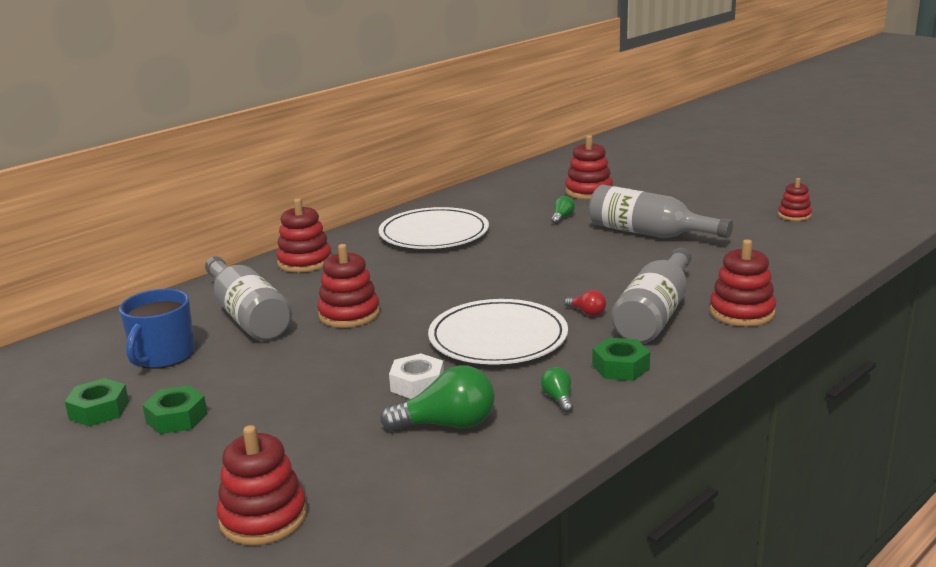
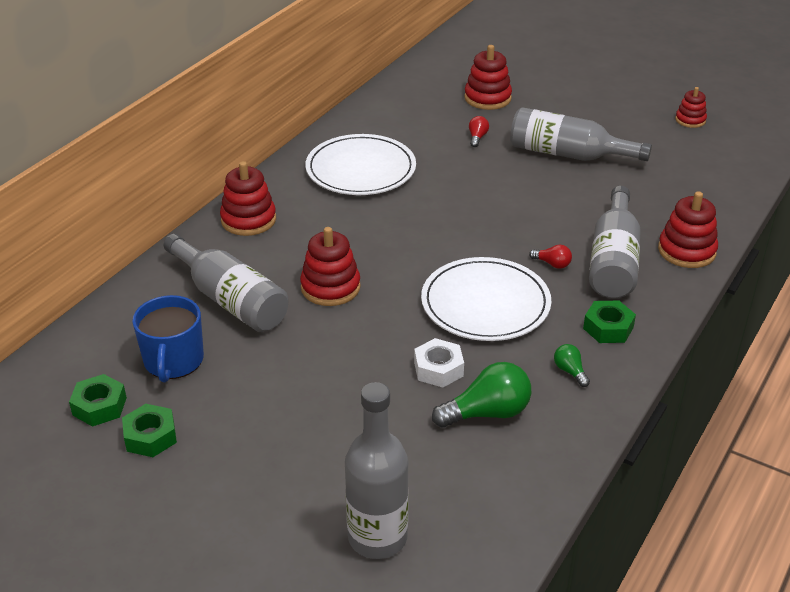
camera: 15 degrees left, 15 degrees up
(176, 418) = (233, 436): green nut -> green nut (99, 406)
(263, 518) = (377, 537): red stacking toy -> grey bottle
(562, 217) = (477, 137): green light bulb -> red light bulb

